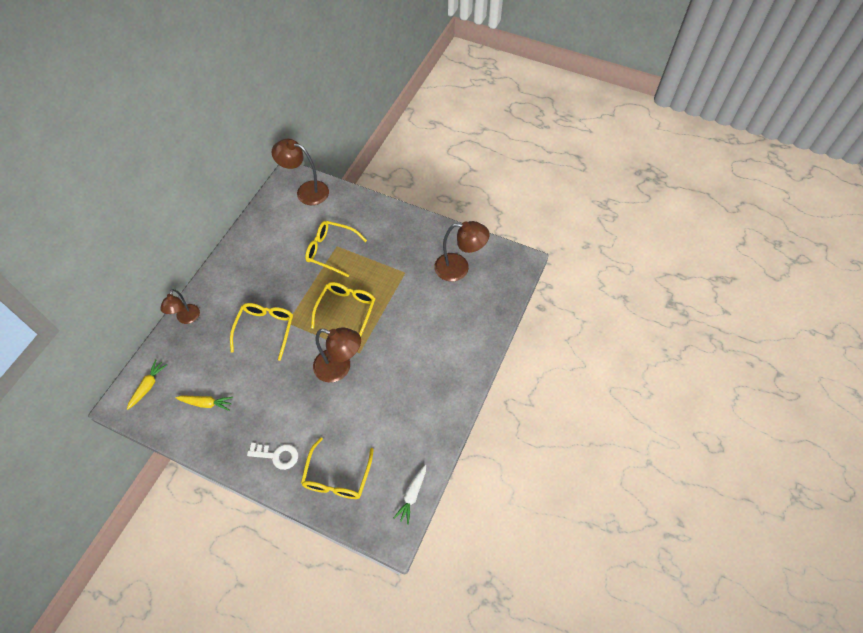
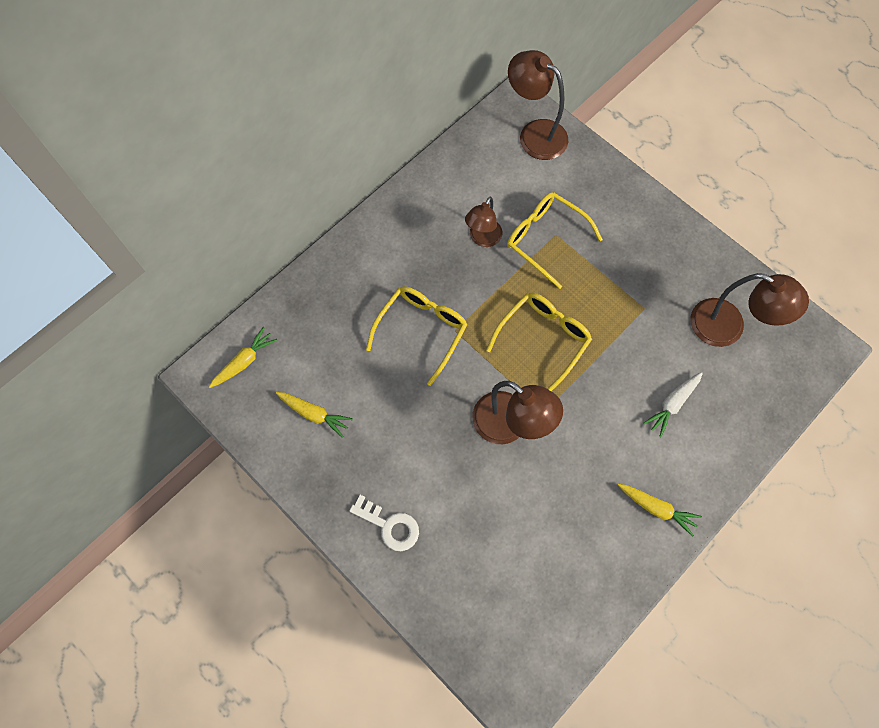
camera: 20 degrees right, 10 degrees up
(186, 318) = (319, 278): brown lamp -> brown lamp (482, 239)
(337, 477) = (463, 588): yellow glasses -> none
(412, 495) = (560, 655): white carrot -> white carrot (672, 404)
(446, 387) = (656, 508): none -> yellow carrot

